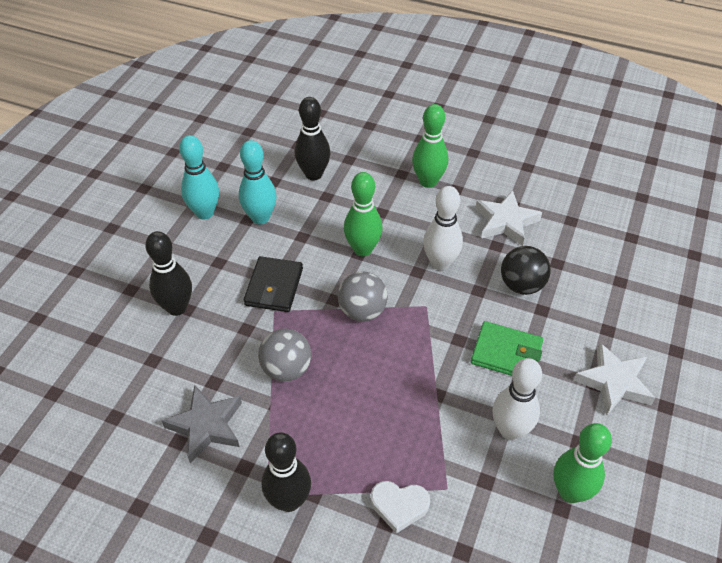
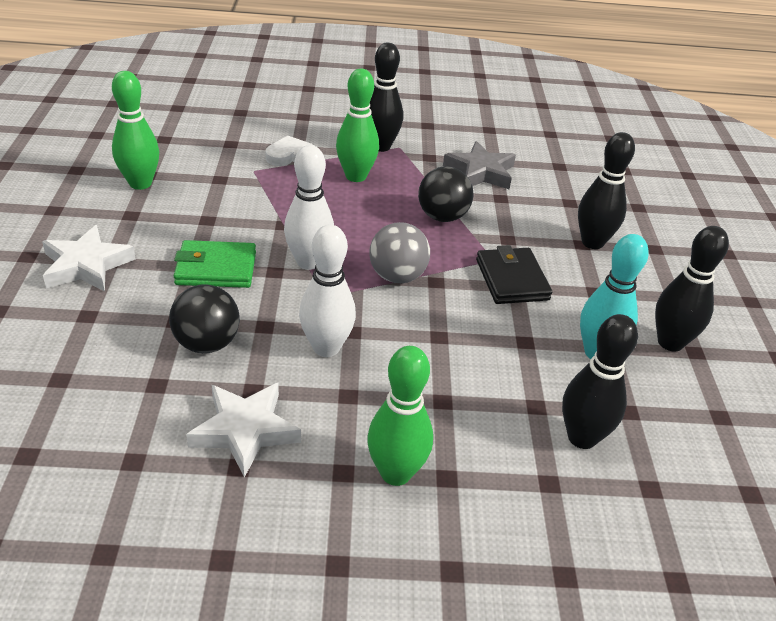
camera: 155 degrees right, 10 degrees down
(205, 213) = (670, 342): turquoise bowling pin -> black bowling pin
(286, 369) = (442, 217): grey ball -> black ball
(363, 249) = (437, 342): green bowling pin -> green bowling pin (356, 176)
(510, 430) = (202, 211): white bowling pin -> white bowling pin (308, 262)

